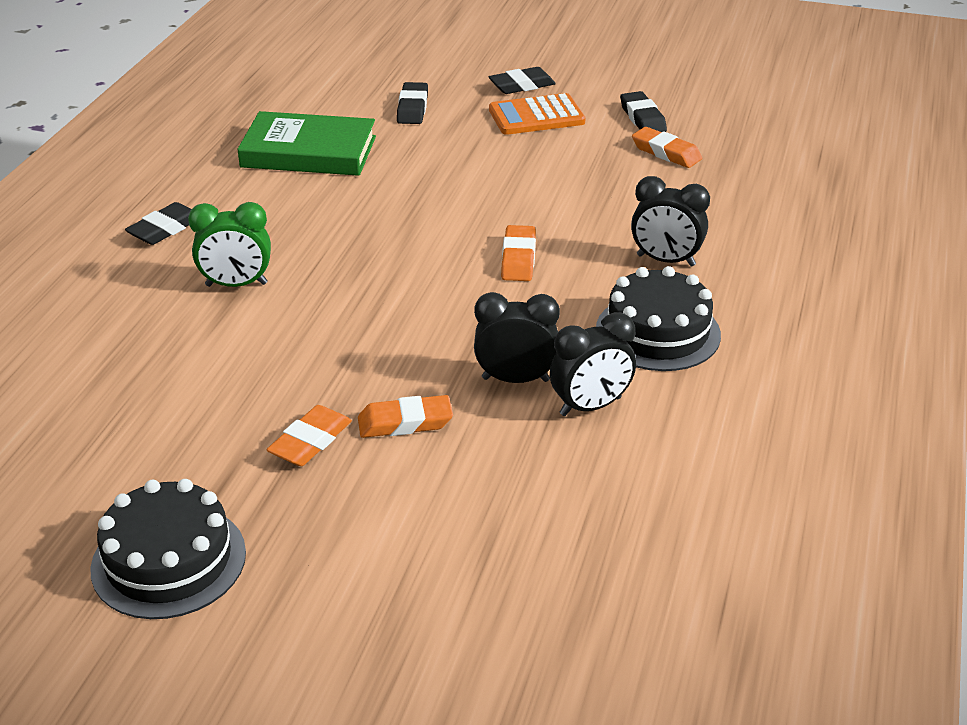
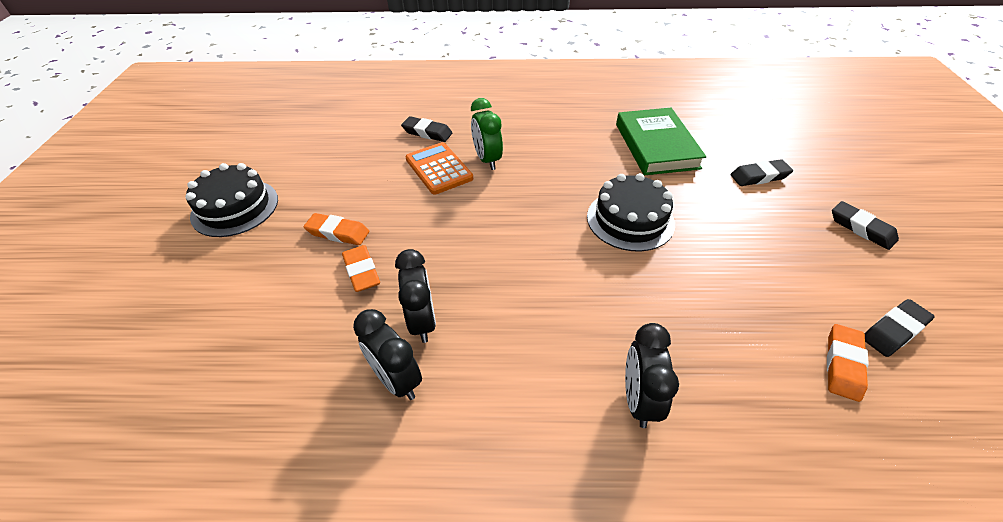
camera: 75 degrees right, 10 degrees up
(165, 229) = (531, 119): black eraser -> black eraser (427, 133)
(518, 258) = (584, 287): orange eraser -> none
(536, 116) = (817, 250): orange calculator -> orange calculator (438, 169)
(658, 332) = (517, 413): black cake -> black cake (630, 220)

